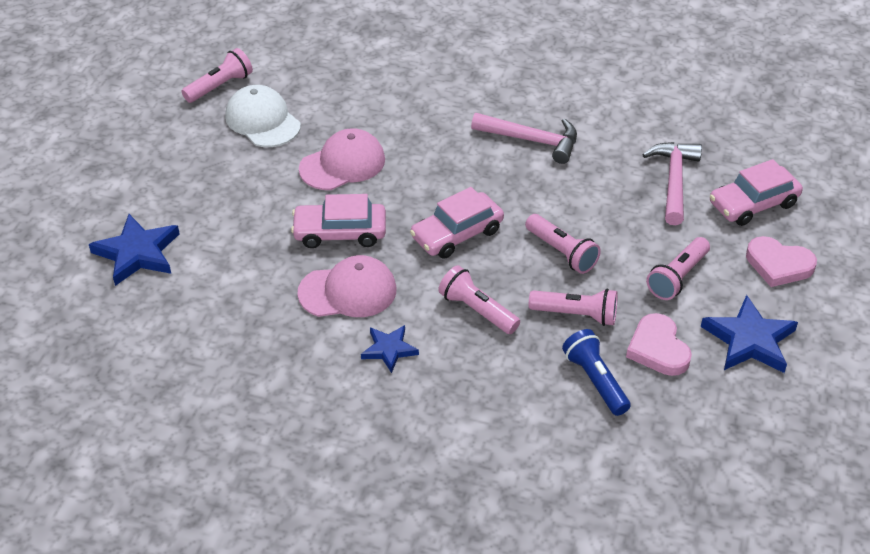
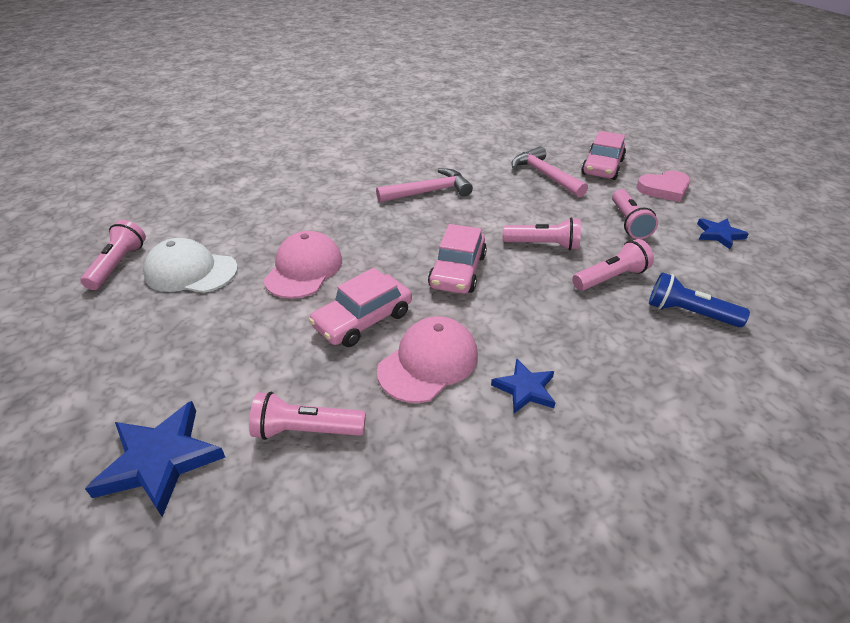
camera: 40 degrees left, 5 degrees down
(477, 310) = (545, 315): pink flashlight -> pink flashlight (306, 430)
(658, 349) = (687, 269): pink heart -> none
(749, 340) = (719, 235): blue star -> blue star, size x0.60

